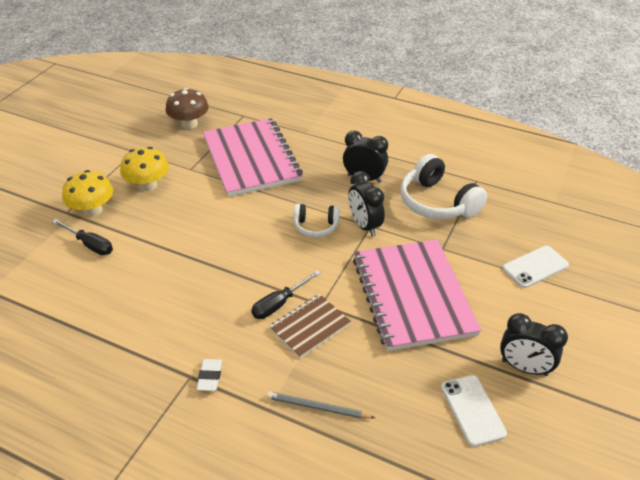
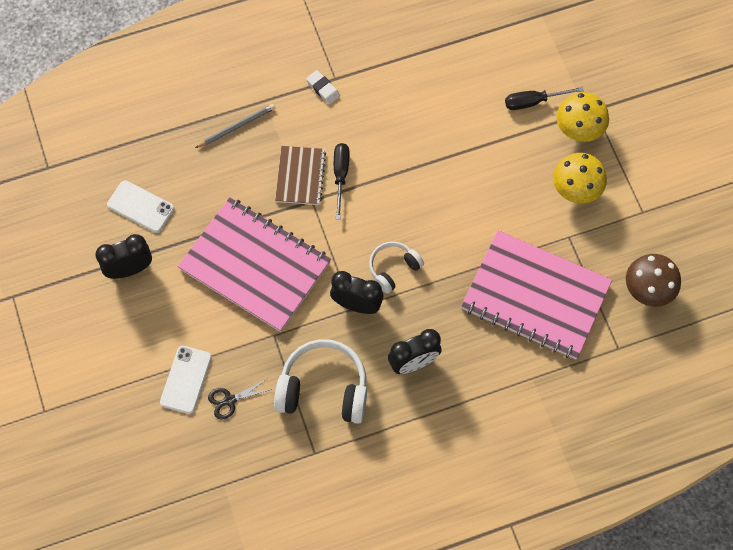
camera: 135 degrees right, 25 degrees up
(511, 236) = (230, 400): none -> black scissors

